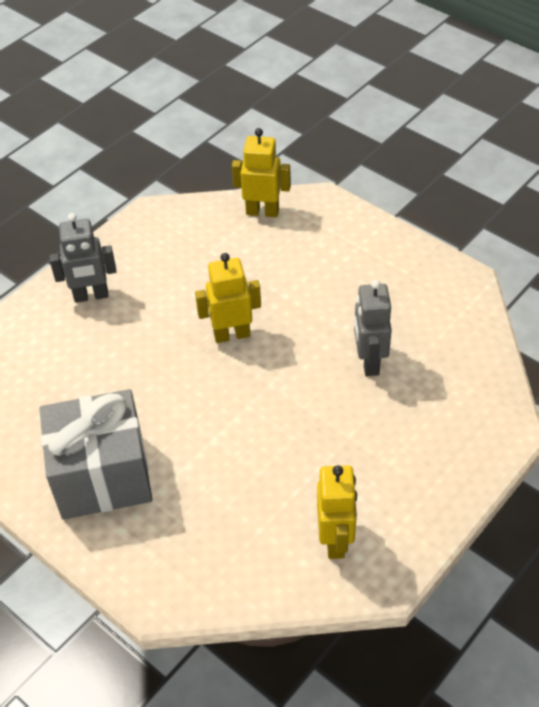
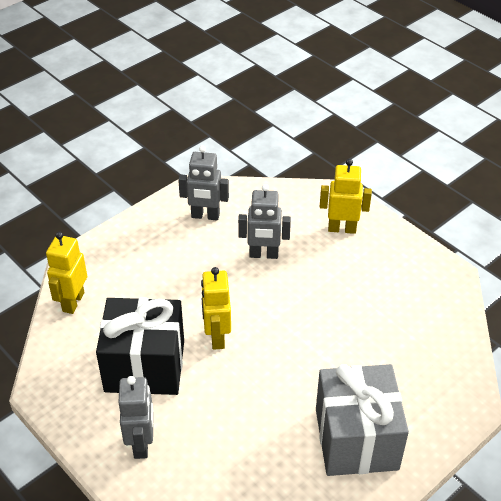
camera: 85 degrees left, 5 degrees down
(185, 282) = (145, 366): none -> black gift
(335, 540) = (422, 294): yellow robot -> yellow robot (342, 228)
(421, 297) = (205, 216): none -> grey robot

